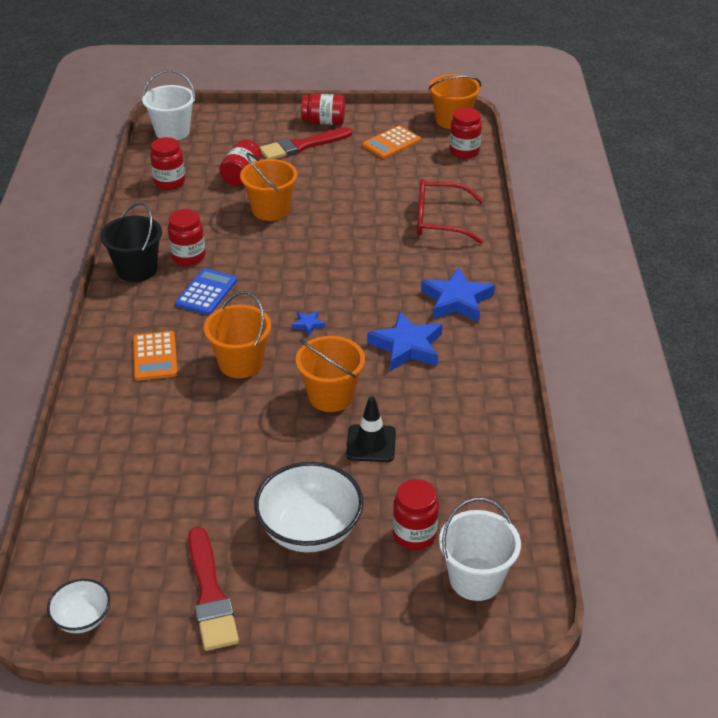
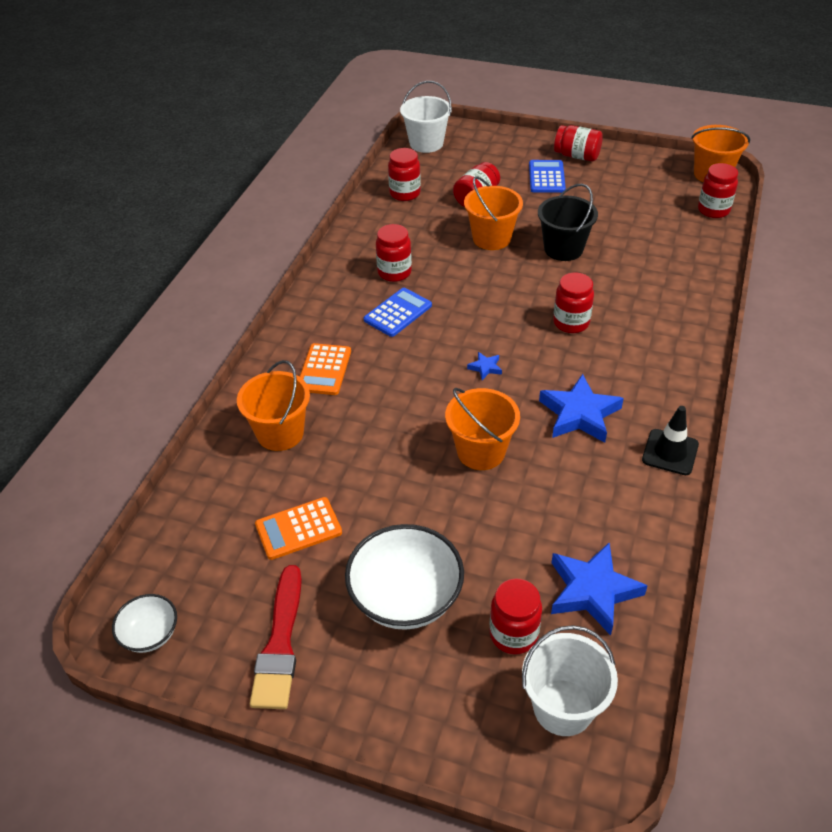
camera: 20 degrees right, 5 degrees up
(137, 269) = (341, 276): black bucket -> black bucket (563, 249)
(240, 363) = (403, 395): orange bucket -> orange bucket (280, 433)
(302, 146) = (546, 177): red brush -> blue calculator
(371, 443) = (504, 515): black traffic cone -> black traffic cone (670, 452)
(372, 271) = (571, 323): none -> red jar
(391, 143) = (638, 188): orange calculator -> orange calculator (298, 529)
(439, 221) = (661, 281): red glasses -> none
(457, 300) = (651, 373): blue star -> blue star (593, 591)

